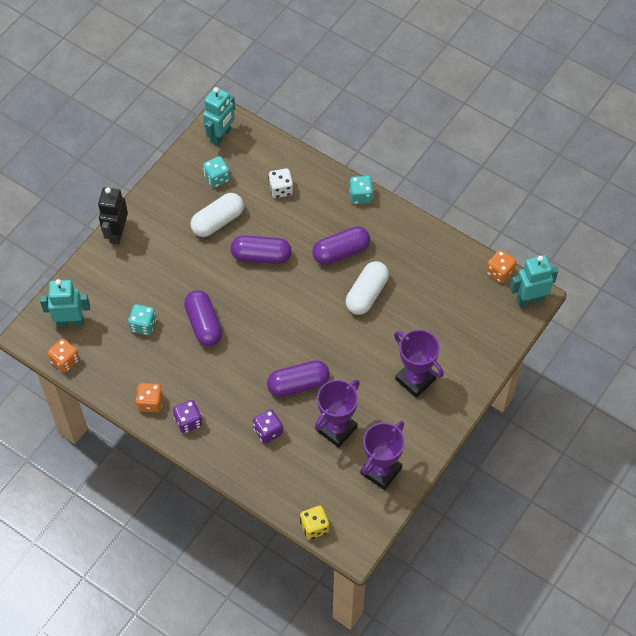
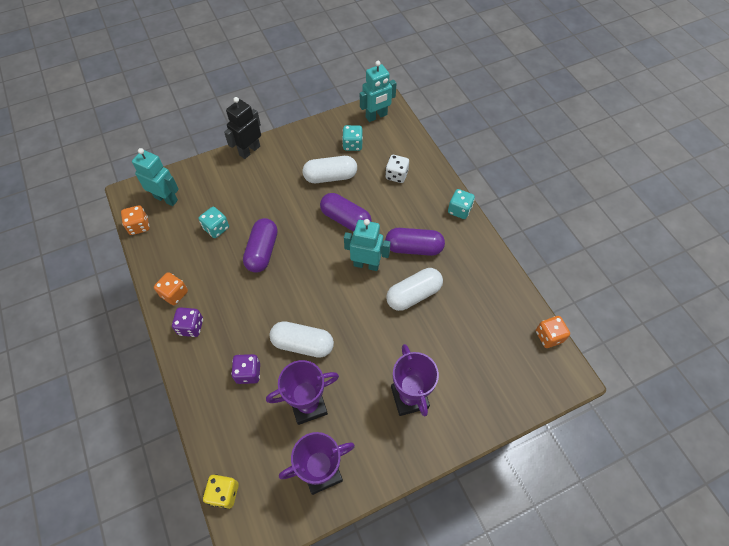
camera: 30 degrees right, 0 degrees up
(298, 384) = (302, 344): purple capsule -> white capsule
(529, 299) = (565, 377): turquoise robot -> turquoise robot (366, 264)

